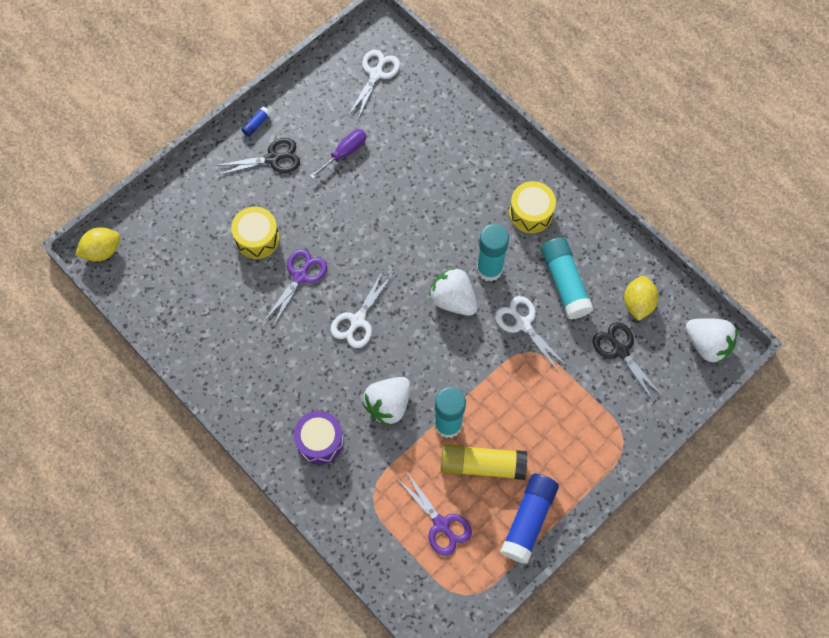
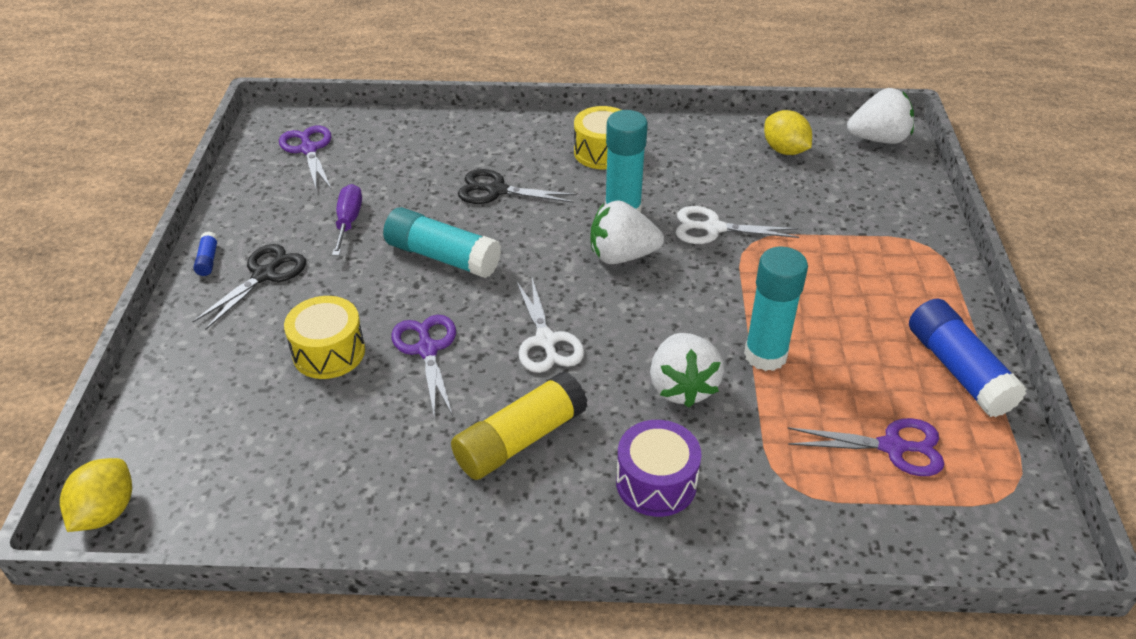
camera: 45 degrees left, 25 degrees down
(376, 74) = (309, 149): white scissors -> purple scissors
(482, 465) = (848, 361): yellow glue stick -> yellow glue stick (520, 440)
(564, 283) = (704, 177): turquoise glue stick -> turquoise glue stick (442, 257)
(620, 351) = (822, 188): black scissors -> black scissors (496, 190)

